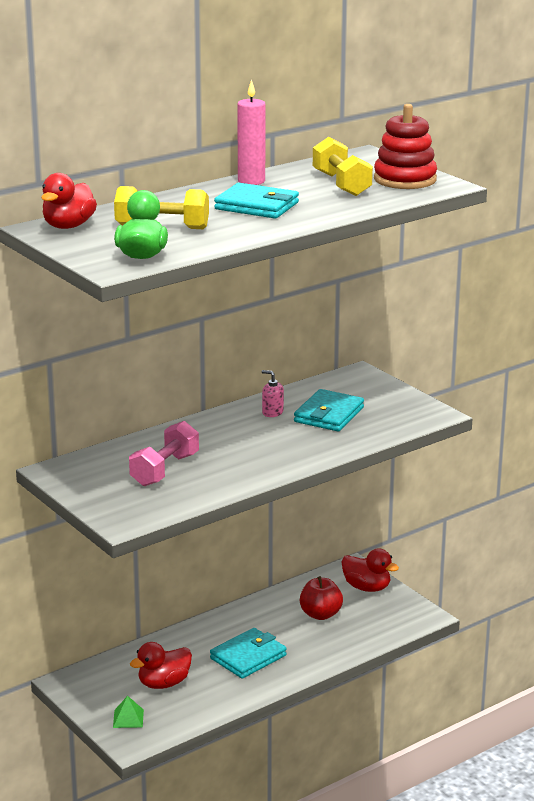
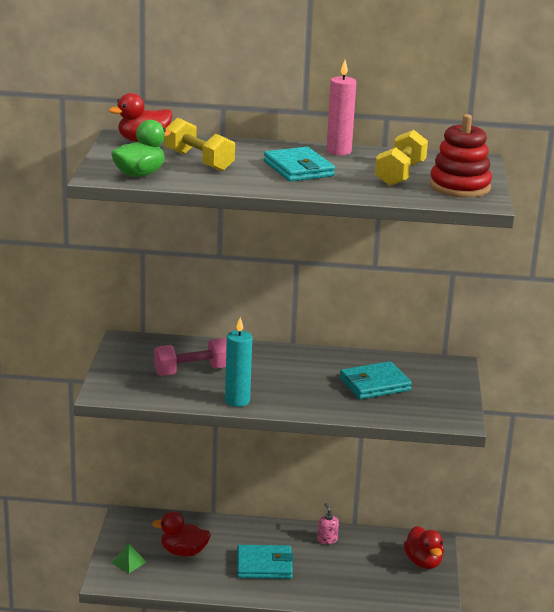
camera: 40 degrees right, 0 degrees up
(247, 476) = (237, 401): none -> turquoise candle
(272, 412) = (336, 365): pink soap dispenser -> pink soap dispenser (327, 539)
(320, 614) = (359, 563): red apple -> none

